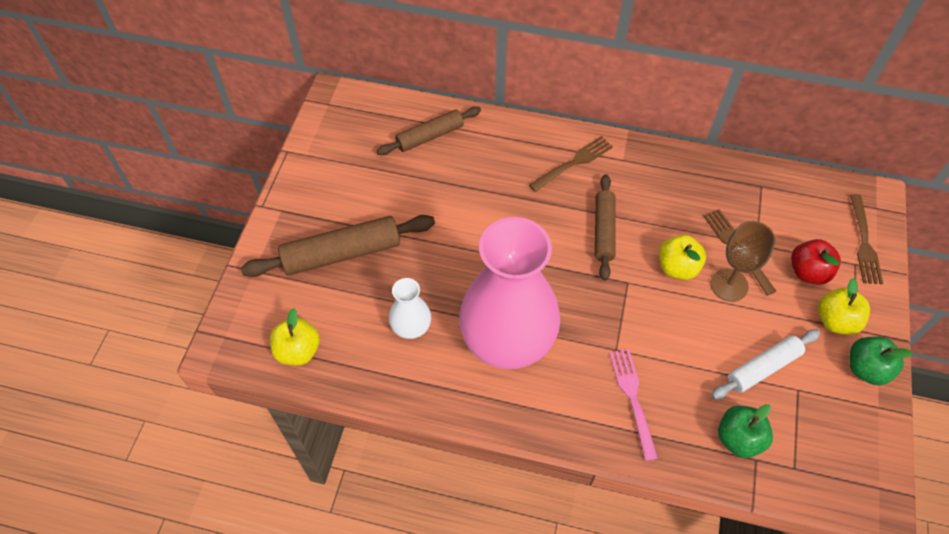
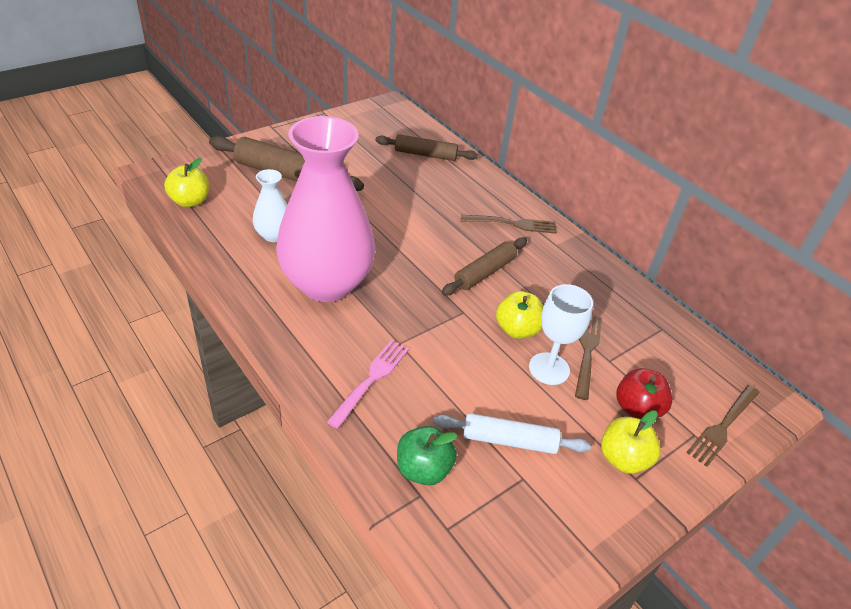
camera: 35 degrees right, 15 degrees down
(729, 285) = (549, 369): brown goblet -> white goblet
(866, 369) = (611, 513): green apple -> none

